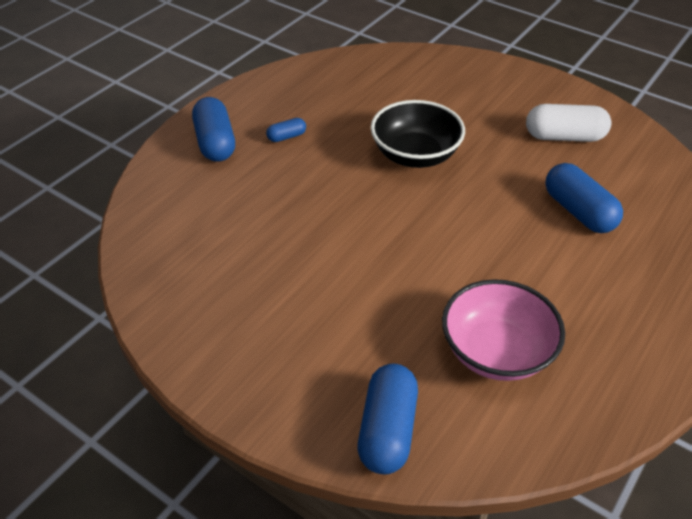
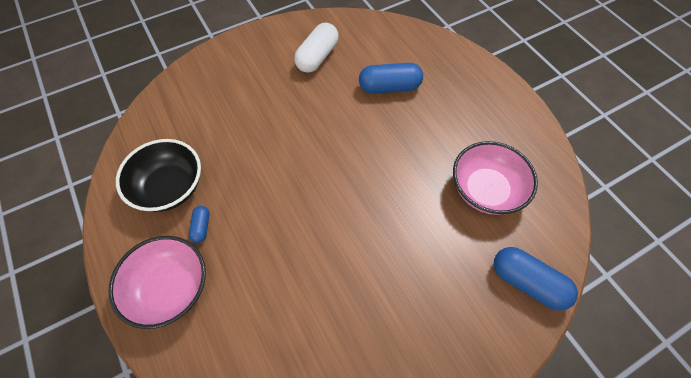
camera: 65 degrees left, 15 degrees up
(215, 143) = (170, 289): blue capsule -> pink bowl
(415, 155) = (282, 148): black bowl -> black bowl (169, 188)

